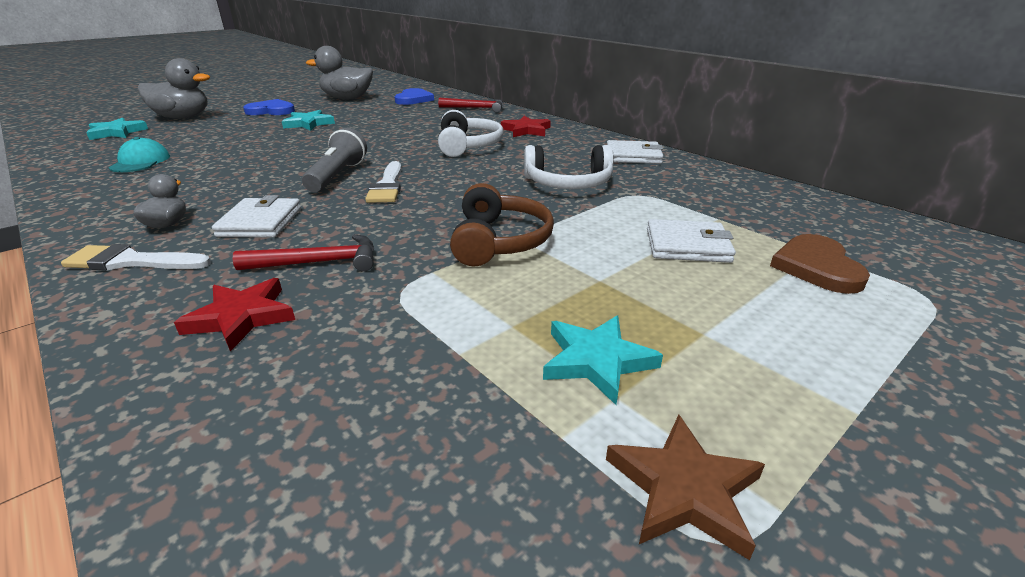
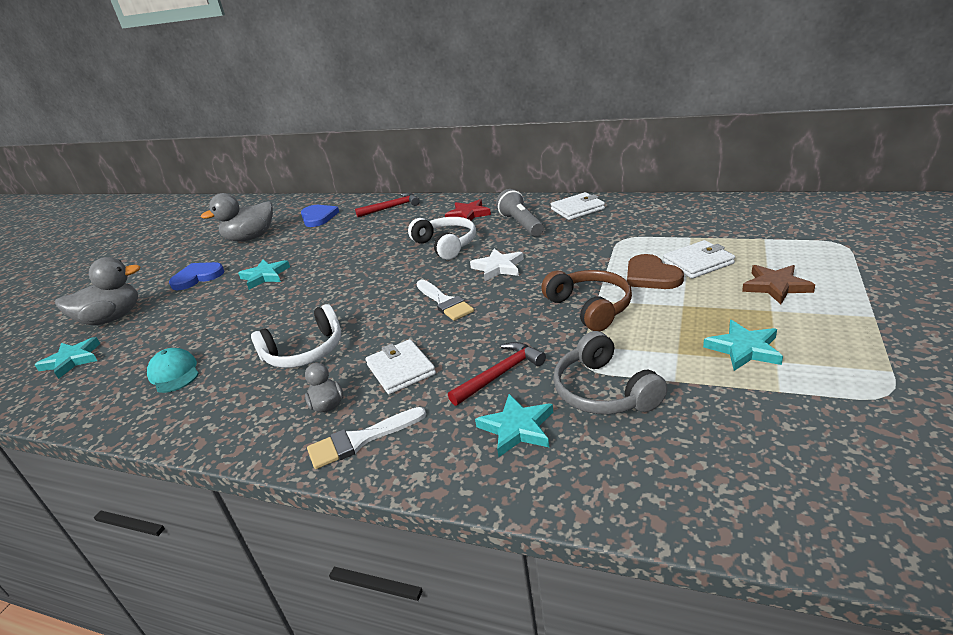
camera: 25 degrees left, 0 degrees up
(241, 317) = (517, 428): red star -> turquoise star
(338, 176) = (389, 310): grey flashlight -> grey flashlight (521, 224)
(373, 325) = (604, 391): none -> grey headphones
(478, 177) = (498, 267): none -> white star
(568, 183) = (568, 248): white headphones -> white headphones (305, 351)
(684, 489) = (852, 383): brown star -> brown star (775, 286)
(816, 267) = (775, 247): brown heart -> brown heart (651, 276)

